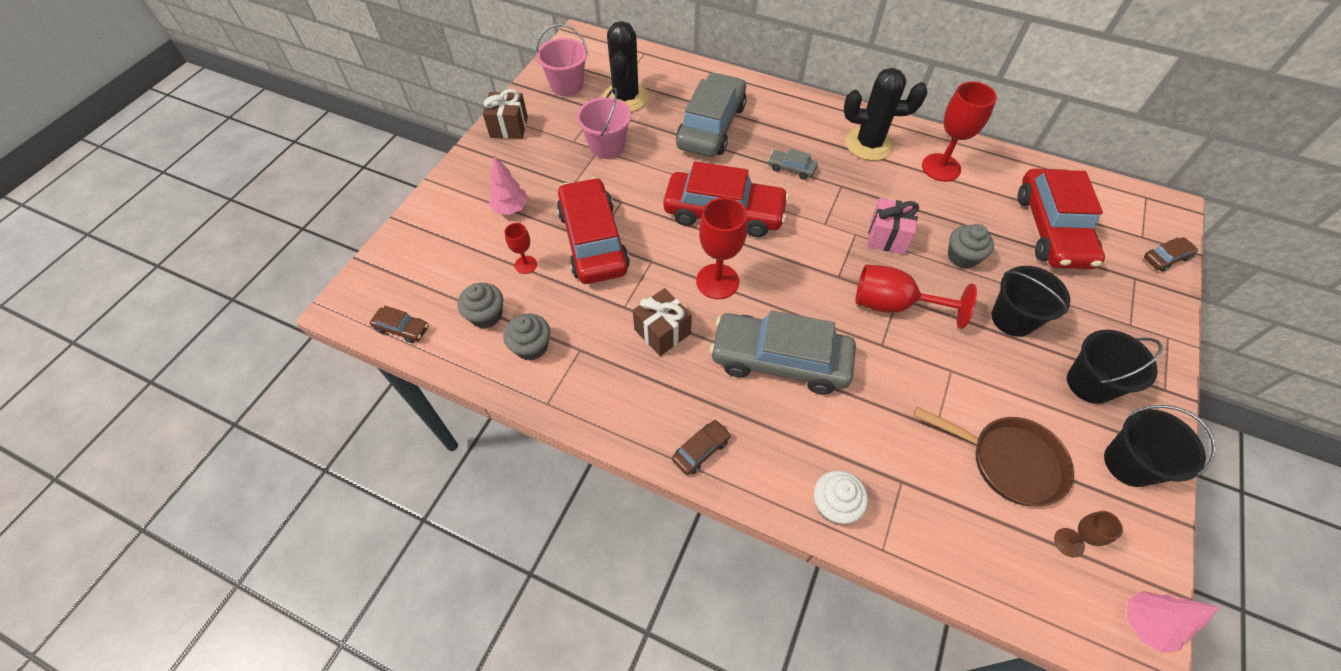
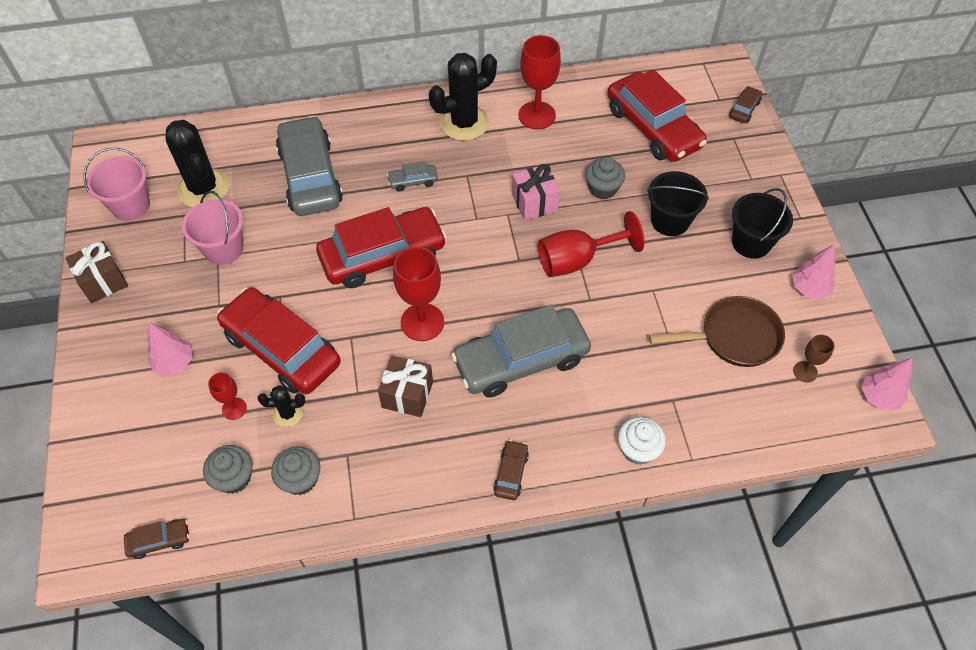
camera: 35 degrees left, 0 degrees up
(560, 291) = (288, 413): none -> black cactus
(1129, 463) = (809, 289): black bucket -> pink tree

